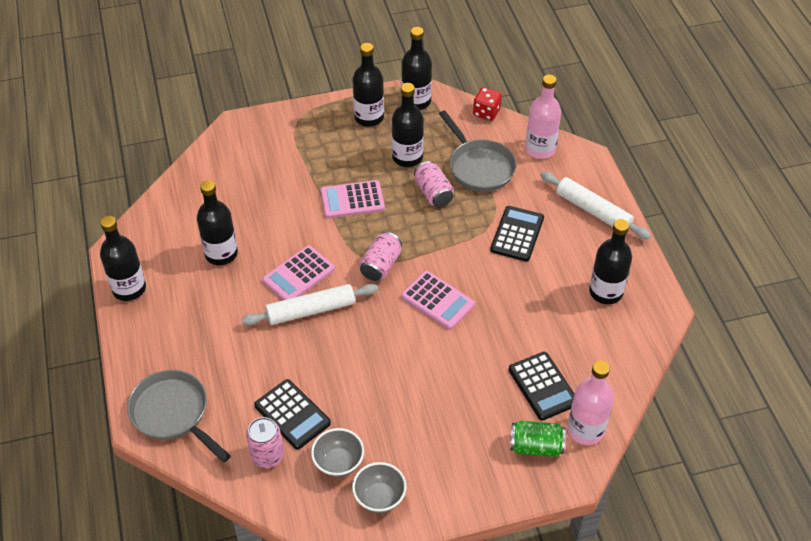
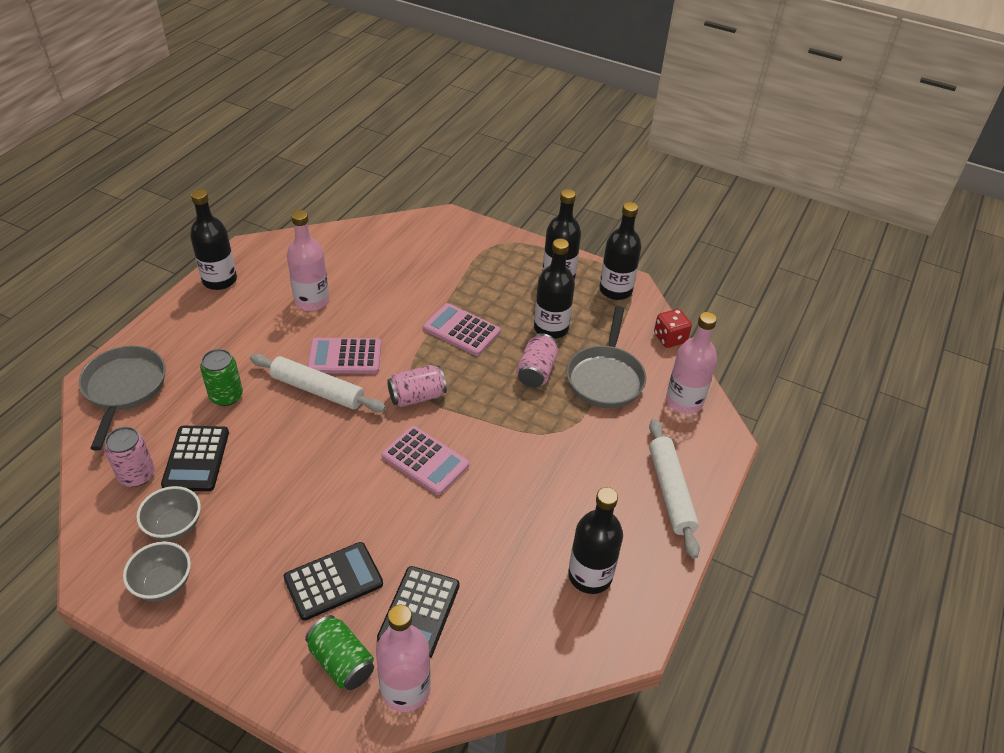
camera: 40 degrees right, 5 degrees down
(221, 254) = (312, 301): black bottle -> pink bottle
(254, 361) = (226, 396): none -> green can
(437, 301) = (425, 461): pink calculator -> pink calculator turned 45 degrees counterclockwise
(517, 234) = (569, 458): black calculator -> black calculator (333, 581)

